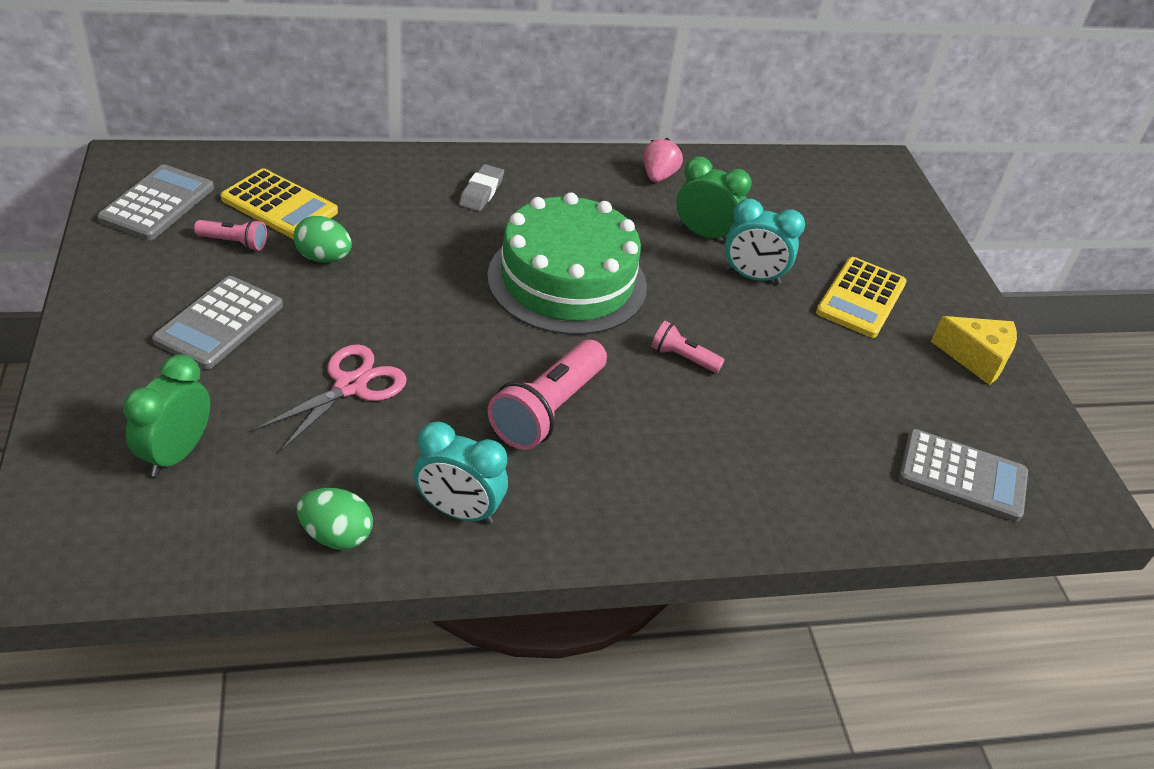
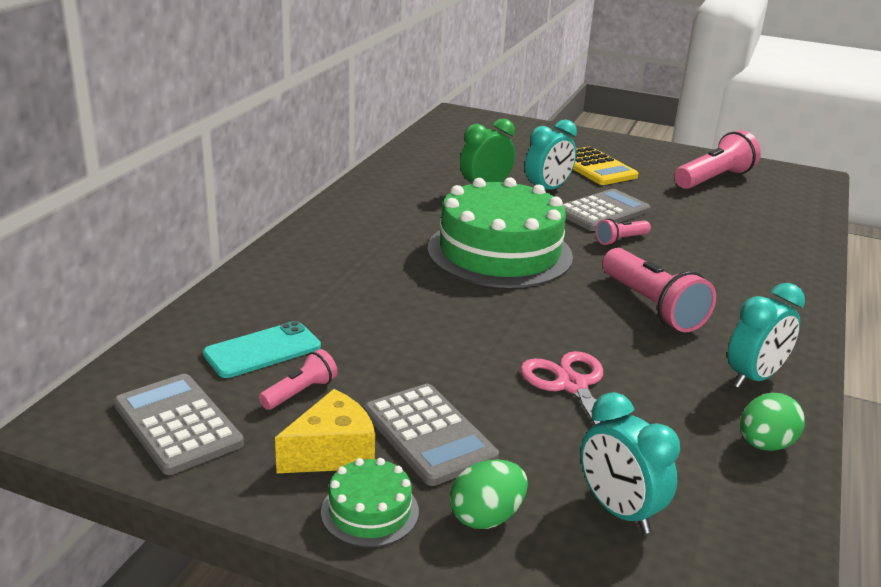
camera: 55 degrees left, 15 degrees down
(106, 322) = (370, 511): none -> green cake
(176, 453) = (618, 511): green clock -> turquoise clock
(279, 205) = (262, 350): yellow calculator -> turquoise phone
(323, 258) = (372, 349): green egg -> green egg (486, 517)
(481, 192) = (346, 249): grey eraser -> none
(658, 176) = (397, 180): pink strawberry -> none
(952, 404) = (713, 179): none -> pink flashlight
(962, 476) = (779, 199): grey calculator -> grey calculator (602, 211)
(976, 358) = (675, 159): yellow cheese -> yellow cheese (332, 453)

